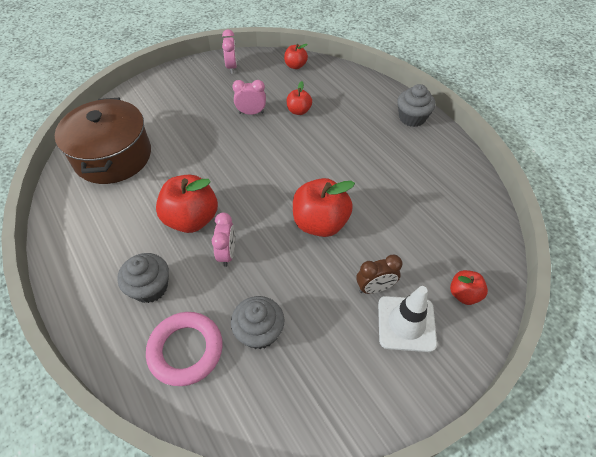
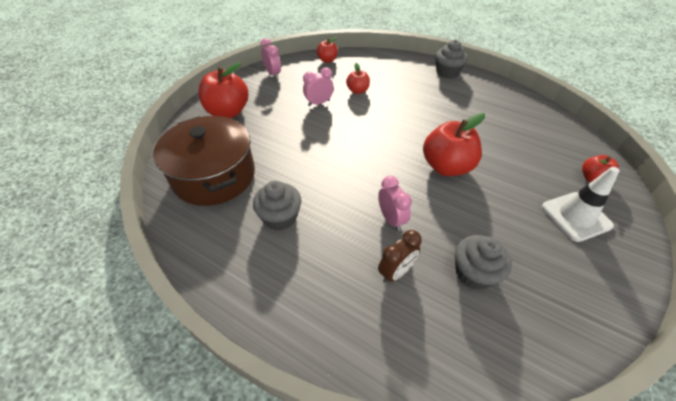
camera: 25 degrees left, 5 degrees down
(150, 287) = (344, 277): grey cupcake -> grey cupcake (280, 217)
(186, 350) = (424, 319): pink ring -> none
(192, 219) = (335, 203): red apple -> red apple (228, 112)
(375, 288) = (530, 199): brown clock -> brown clock (396, 272)

